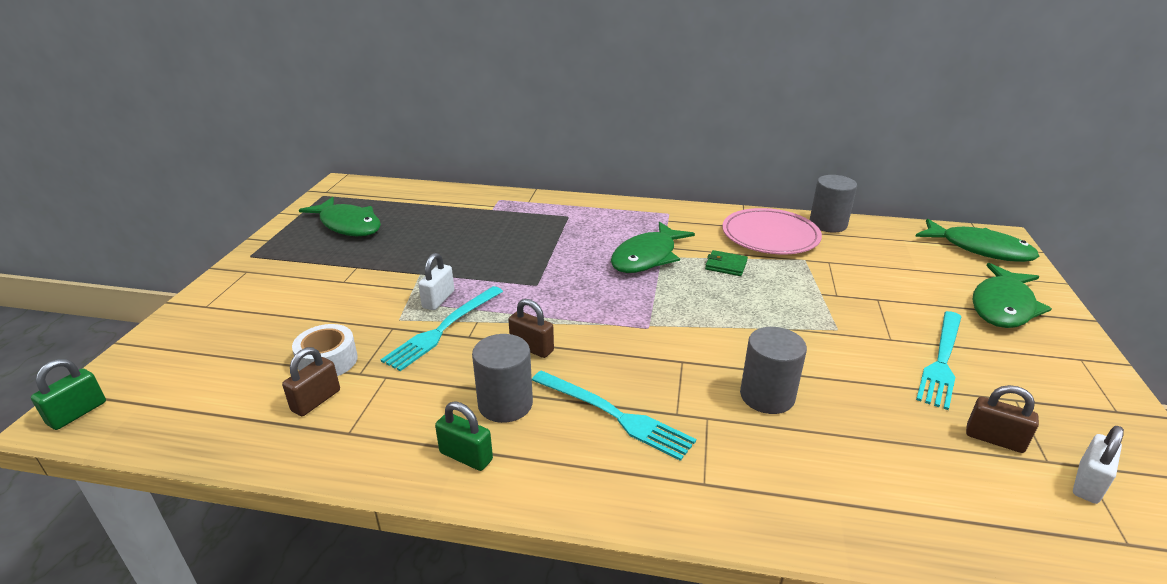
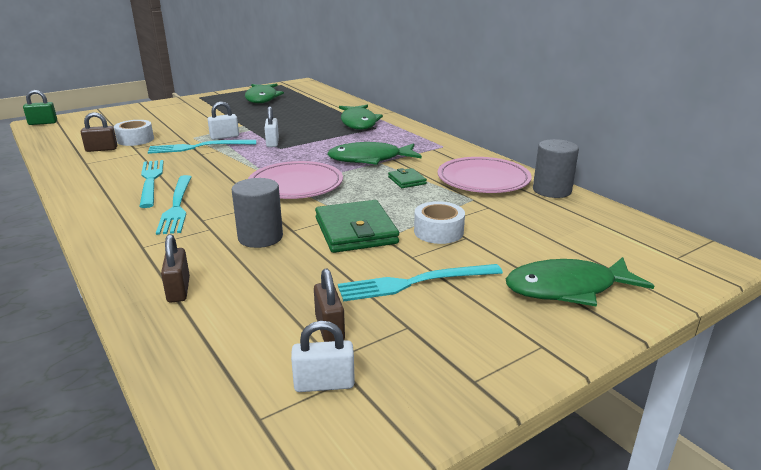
camera: 45 degrees right, 5 degrees down
(466, 456) = (96, 189): green padlock -> none
(505, 404) = (151, 181): grey cylinder -> turquoise fork
(512, 282) = (272, 143): none -> white padlock
(532, 348) = (212, 168): brown padlock -> brown padlock (178, 290)
(656, 320) = (296, 185): none -> pink plate
(809, 340) = (355, 231): none -> green wallet
(854, 304) = (438, 231): none -> white tape
(979, 249) = (662, 255): green fish -> green fish (359, 123)

